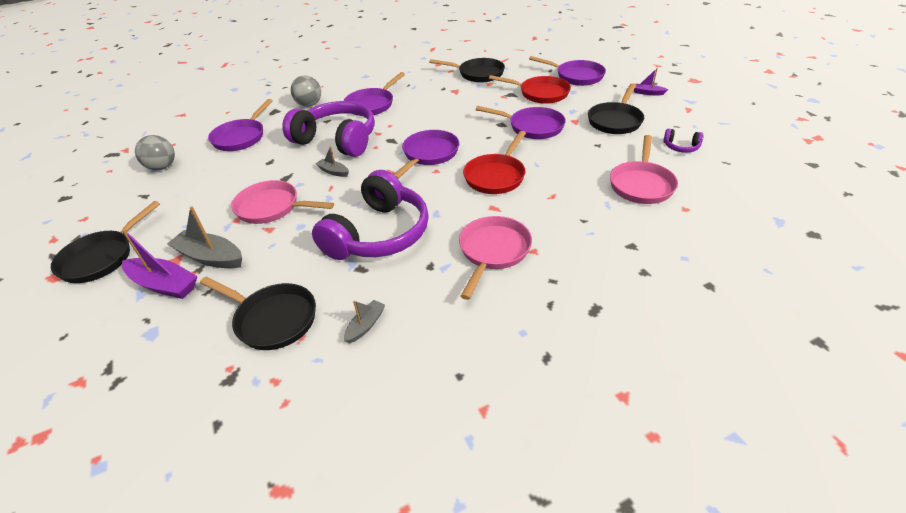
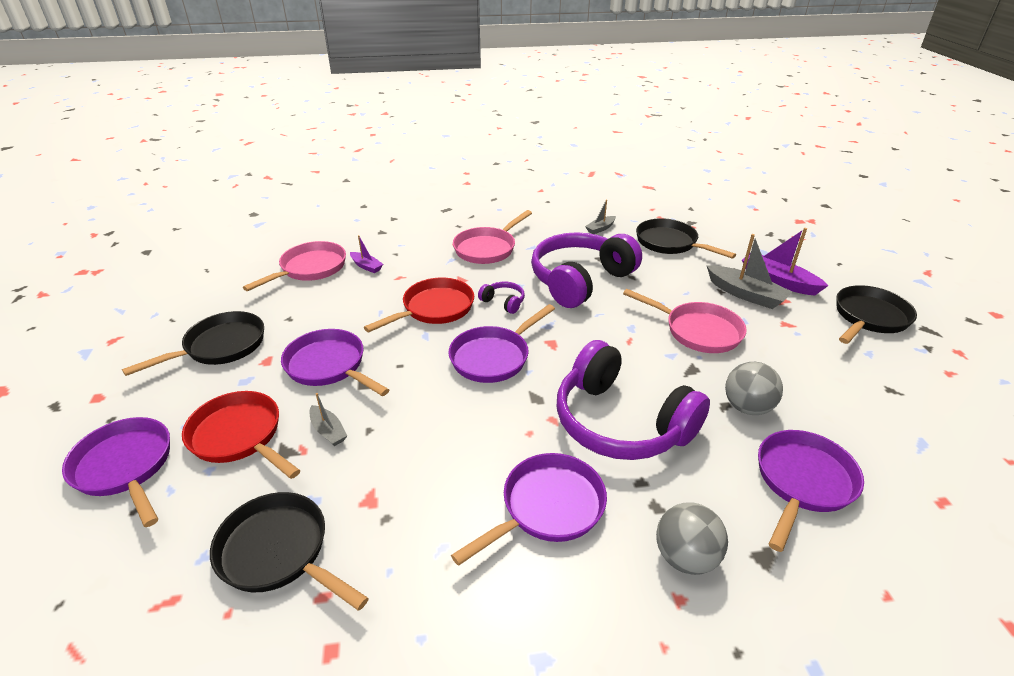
camera: 165 degrees left, 5 degrees down
(162, 167) = (910, 442): grey ball -> grey ball (747, 407)
(333, 171) = (626, 363): grey boat -> grey boat (328, 431)
(647, 93) = (101, 385): purple boat -> purple boat (366, 266)
(681, 147) = (215, 294): purple headphones -> purple headphones (503, 302)

